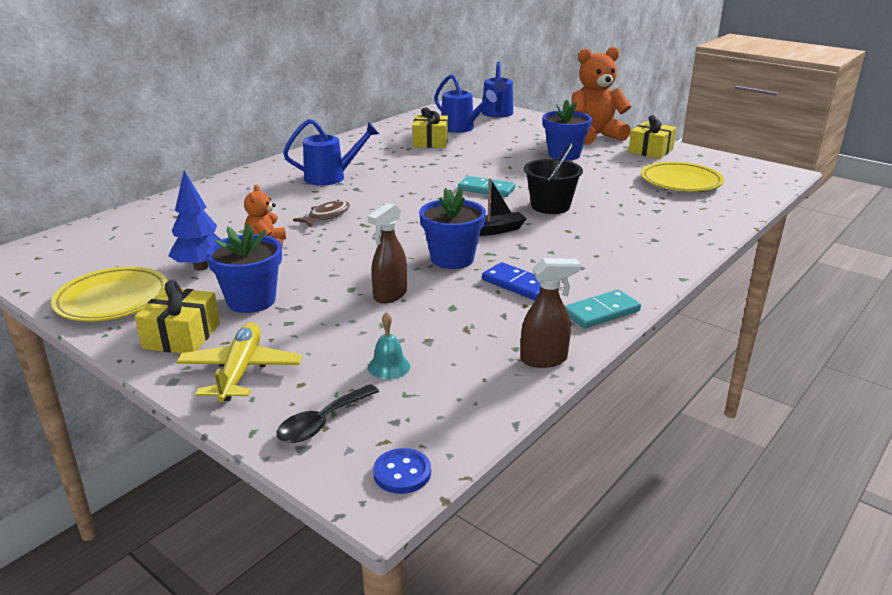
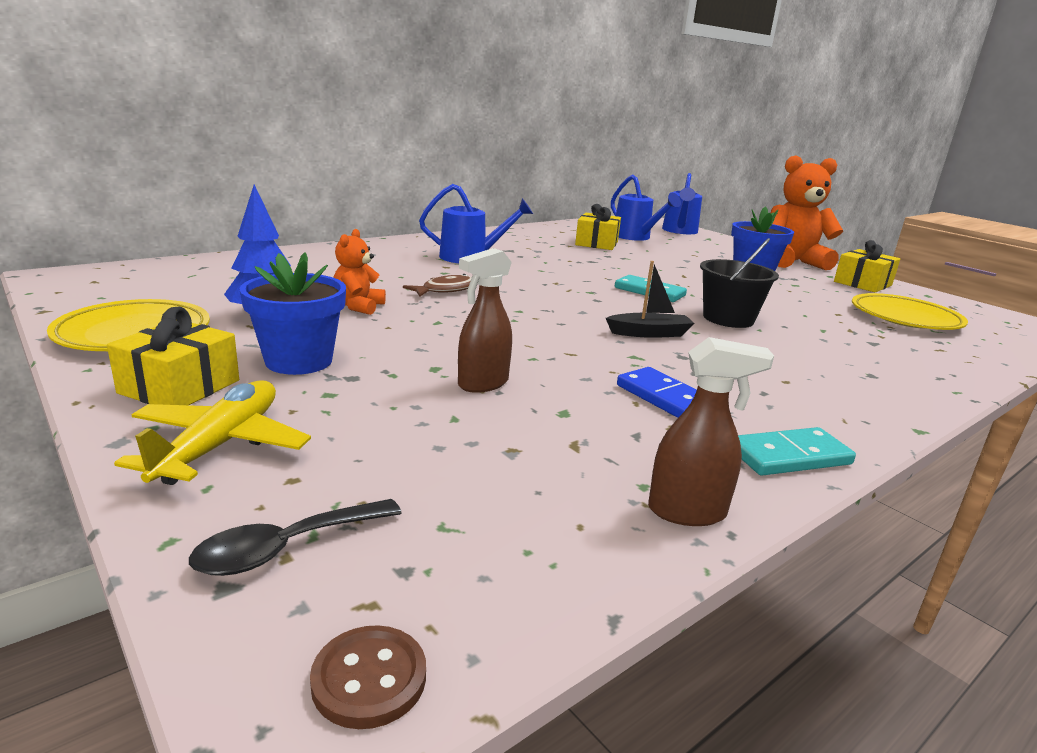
camera: 10 degrees right, 5 degrees down
(388, 366) = (436, 478): turquoise bell -> none
(402, 473) = (369, 679): blue button -> brown button
(452, 259) = (583, 355): blue flower pot -> none

